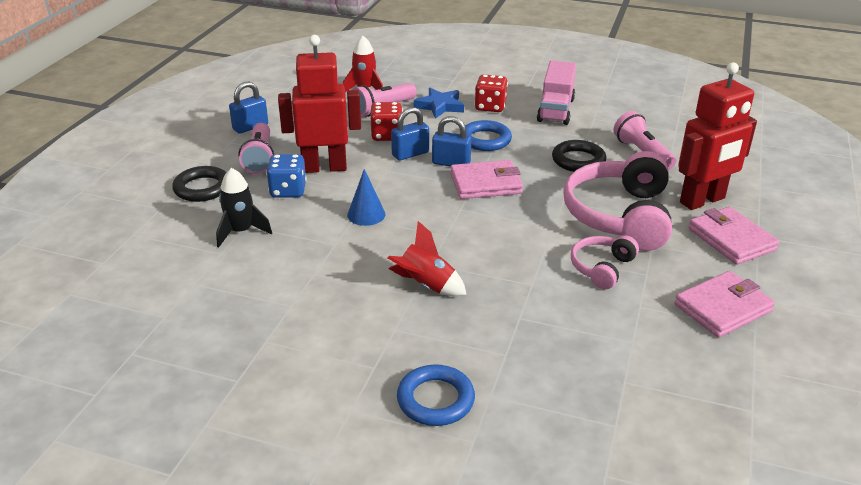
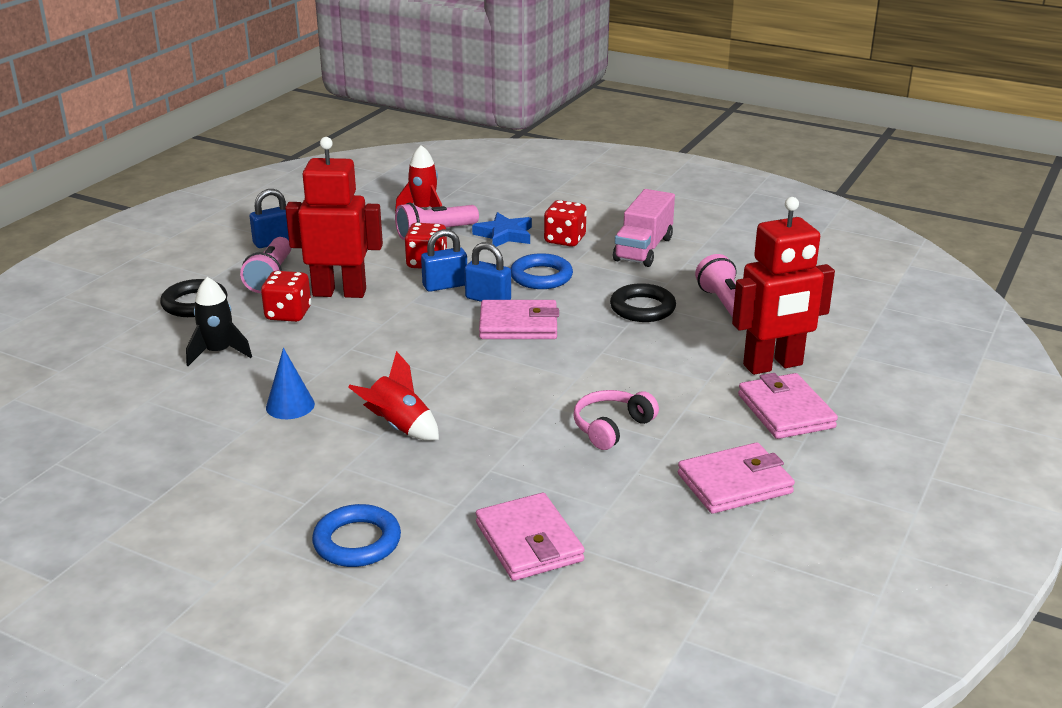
camera: 10 degrees right, 5 degrees down
(288, 191) = (288, 314): blue dice -> red dice
(366, 214) = (365, 346): blue cone -> blue cone (290, 405)
(582, 382) = (529, 542): none -> pink wallet
(619, 216) = (662, 373): pink headphones -> none

